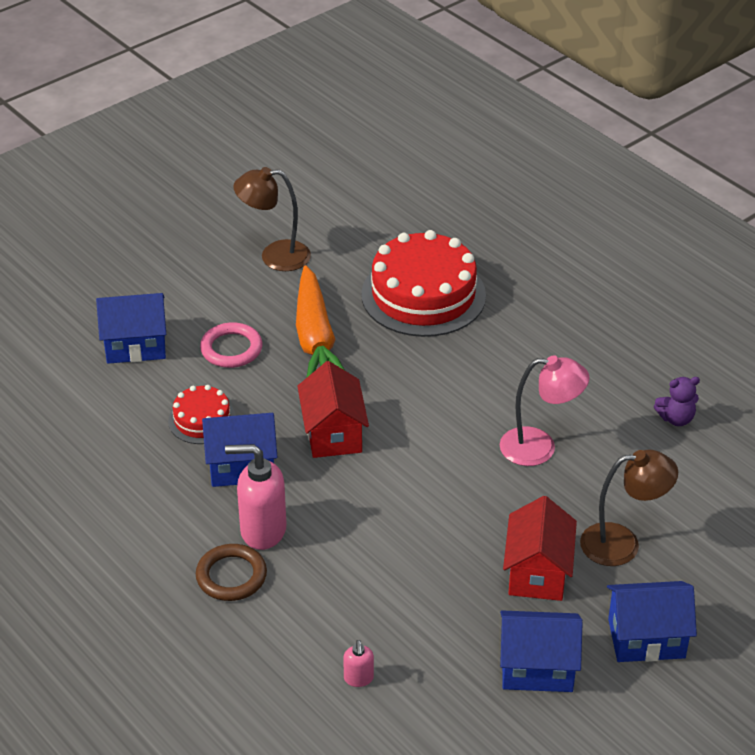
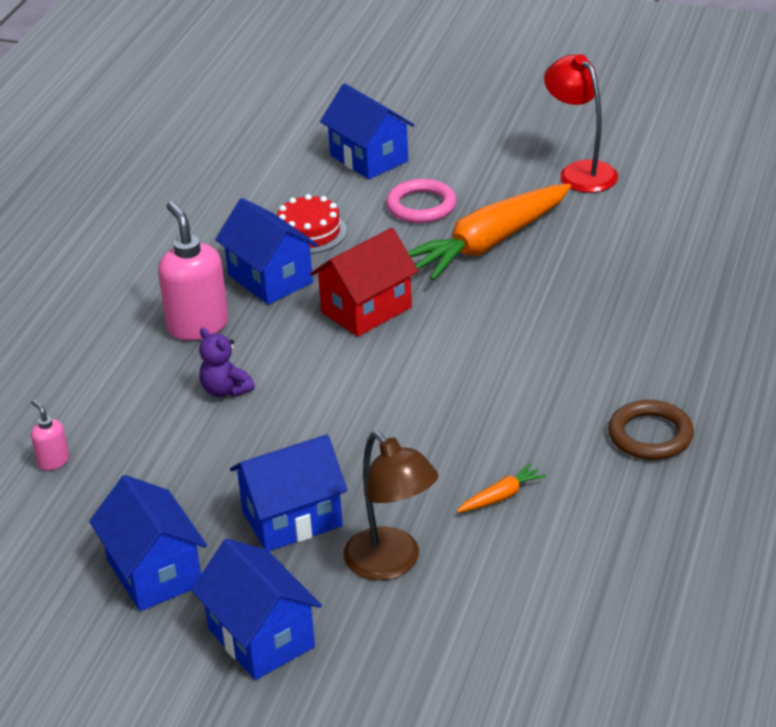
camera: 60 degrees right, 5 degrees down
(231, 576) = (124, 334): brown ring -> brown ring (650, 435)
(274, 256) = (580, 172): brown lamp -> red lamp
(358, 678) = (53, 461): pink soap dispenser -> pink soap dispenser turned 90 degrees clockwise
(423, 295) = (633, 277): red cake -> none
(537, 573) = (292, 519): red house -> blue house
(540, 447) = (483, 446): pink lamp -> none
(597, 463) = (501, 496): none -> orange carrot
(676, 418) = (639, 527): purple teddy bear -> purple teddy bear (225, 390)

